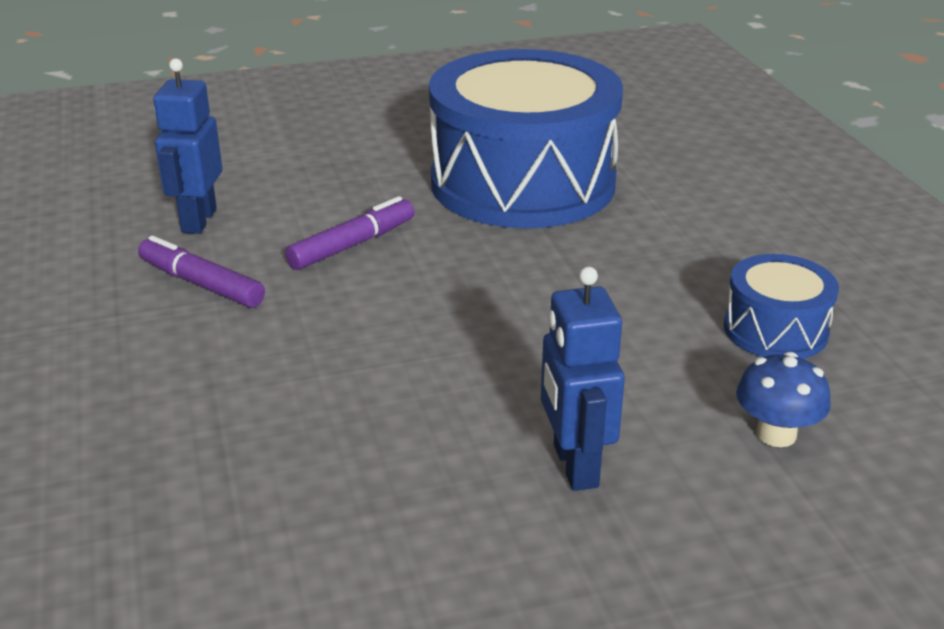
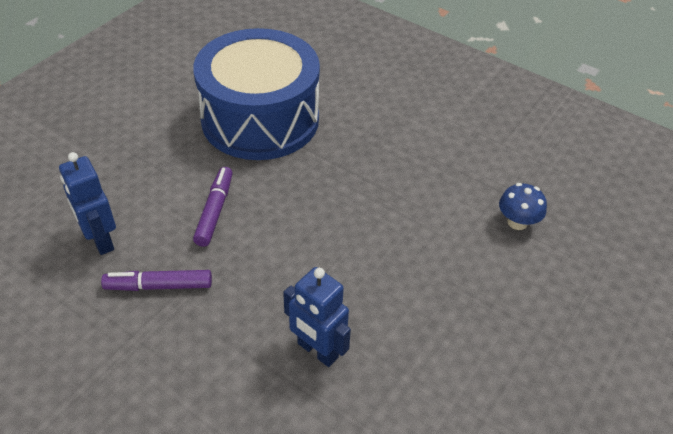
camera: 40 degrees left, 15 degrees up
(574, 466) = (459, 290): blue robot -> blue robot (317, 351)
(775, 330) = (465, 160): blue drum -> none

